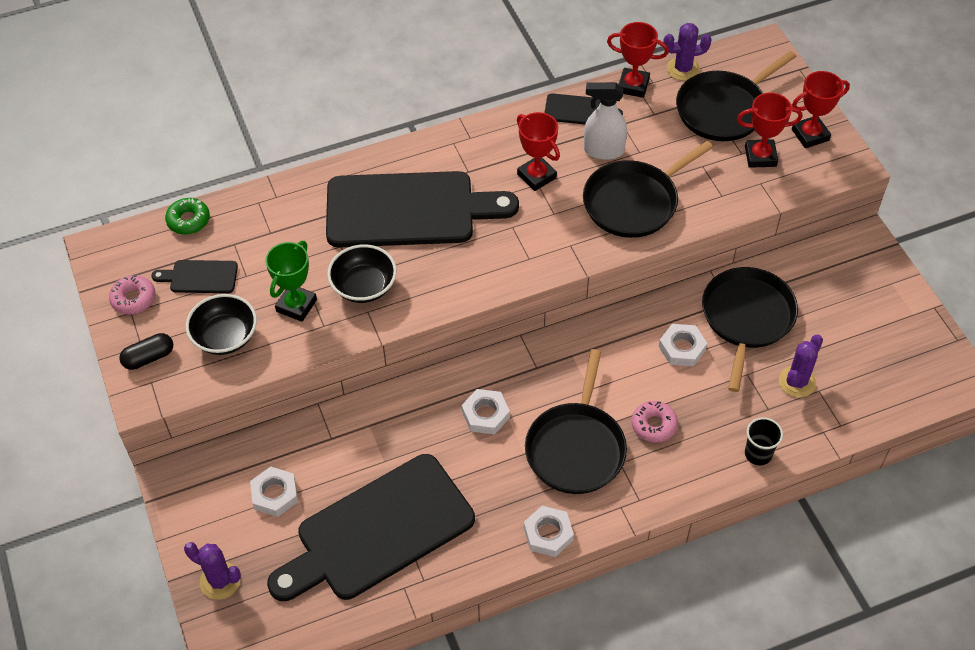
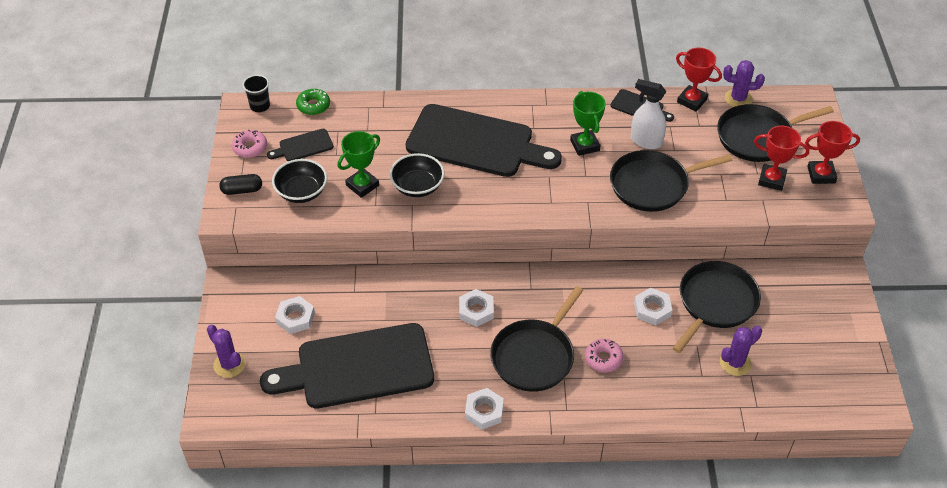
camera: 20 degrees right, 5 degrees down
(200, 277) = (303, 146): black cutting board -> black cutting board turned 45 degrees counterclockwise
(536, 176) = (584, 145): red trophy -> green trophy
(758, 454) = (678, 406): black cup -> black cup (260, 106)

